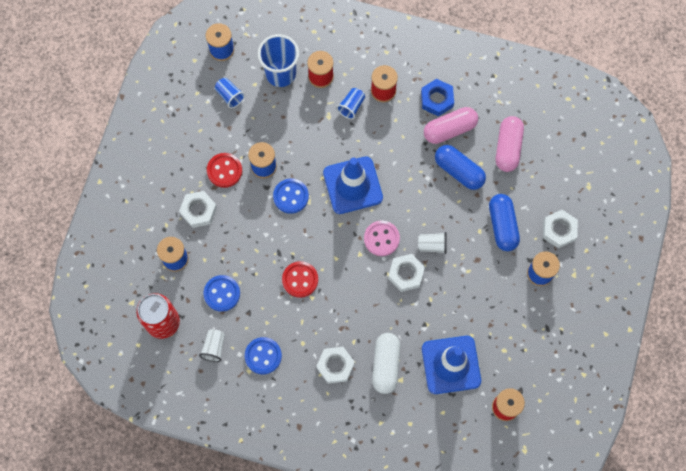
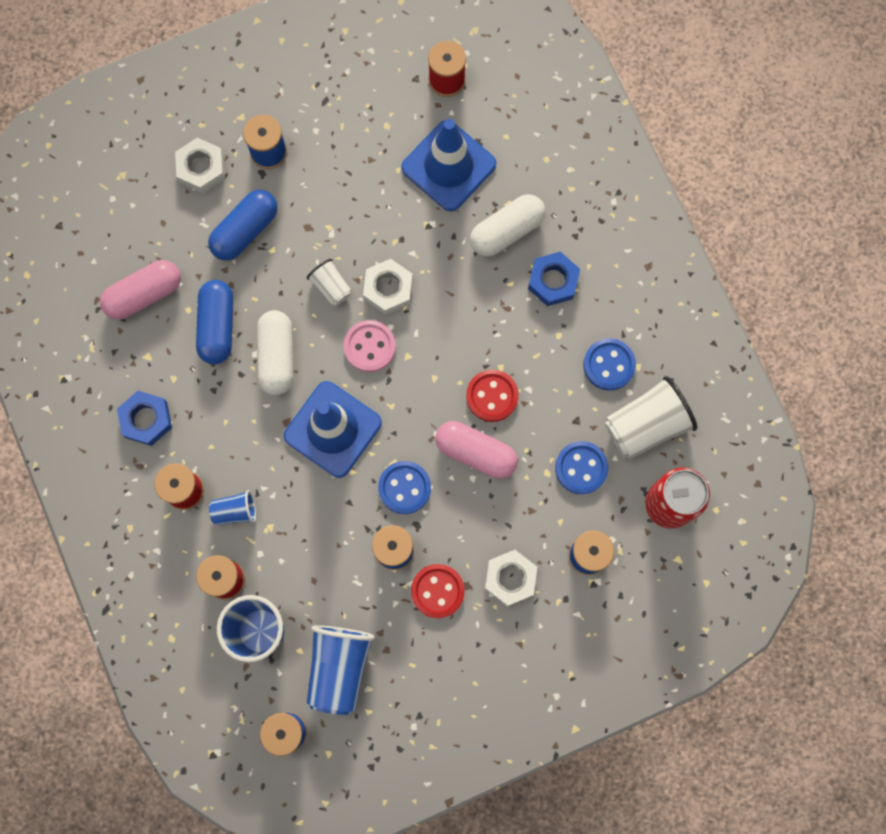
camera: 130 degrees left, 5 degrees up
(214, 347) = (646, 425): white cup -> white cup, size x1.89
(230, 96) = (339, 668): blue cup -> blue cup, size x1.89
(335, 366) = (553, 281): white nut -> blue nut
(416, 188) = (277, 356): none -> white capsule
(449, 129) = (173, 376): pink capsule -> pink capsule (476, 452)

